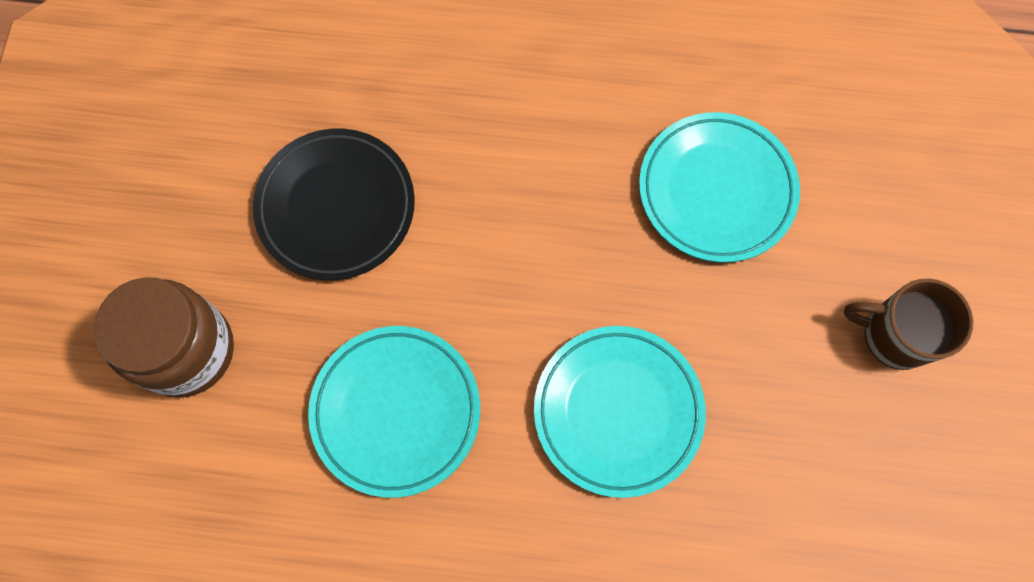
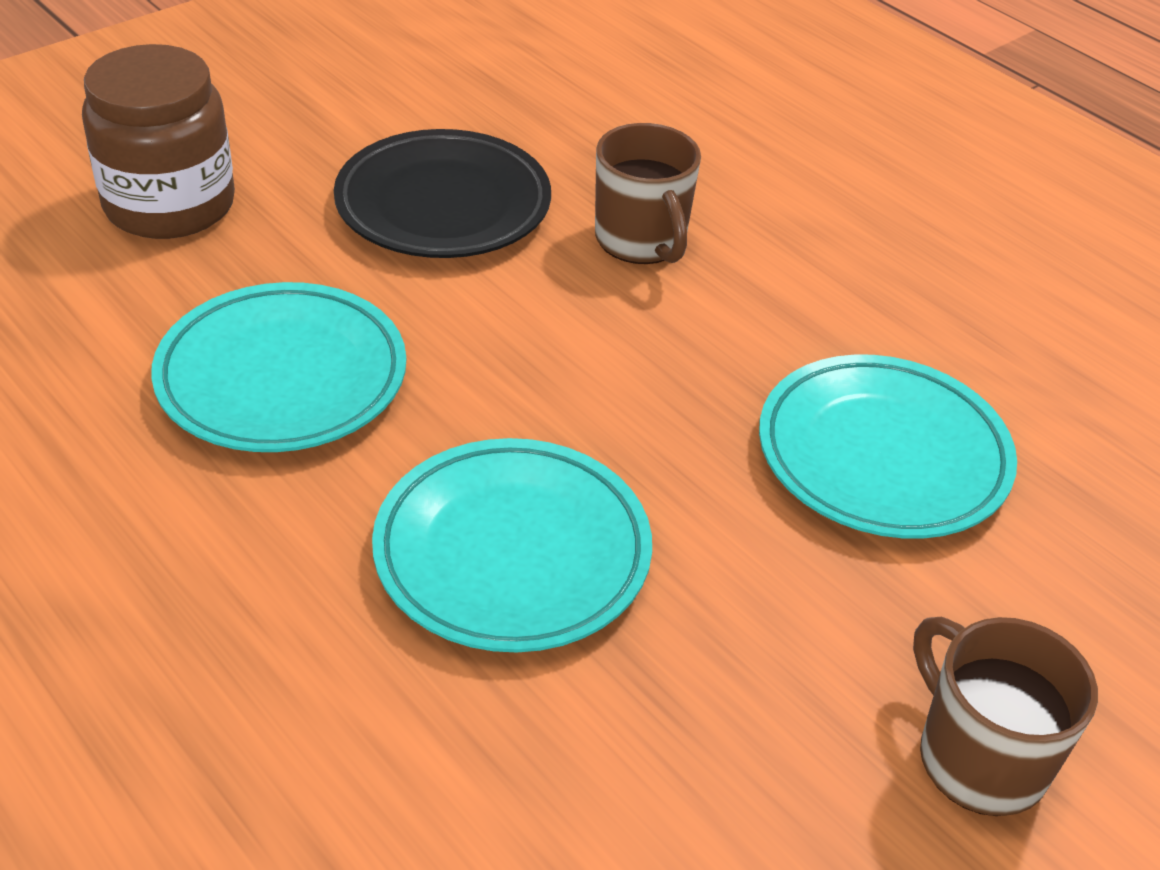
camera: 40 degrees right, 30 degrees down
(467, 138) = (641, 241): none -> brown mug

